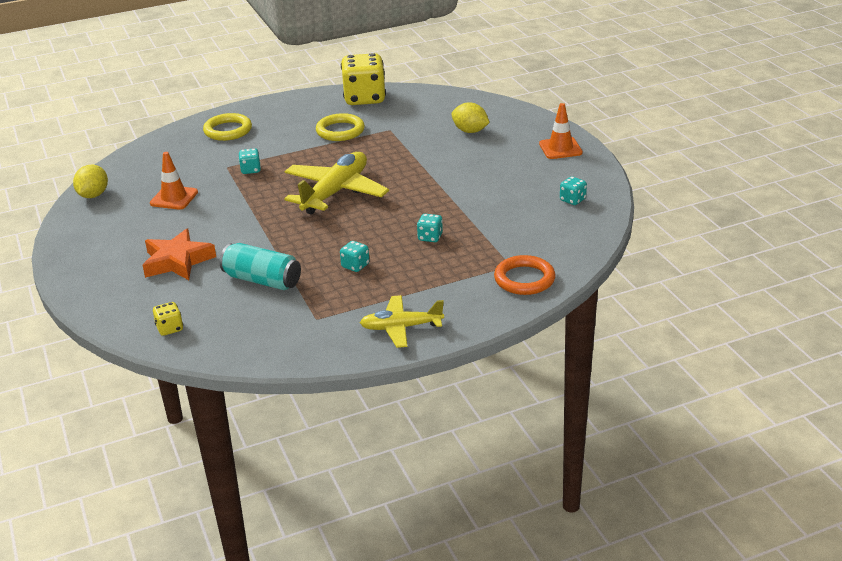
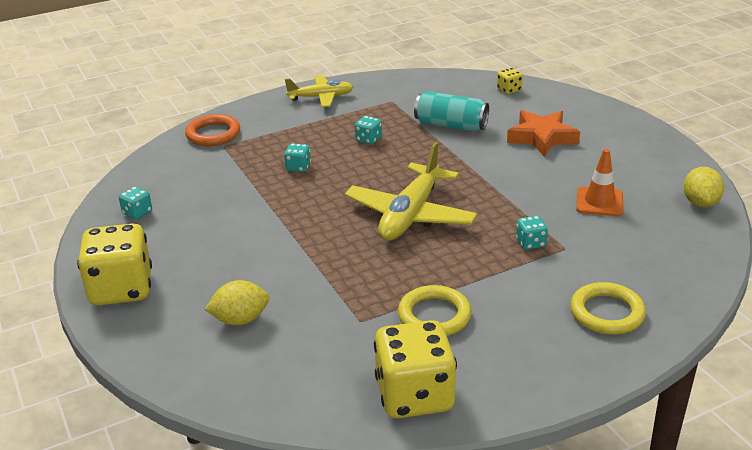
camera: 175 degrees right, 0 degrees up
(470, 131) = (240, 320): yellow lemon -> yellow lemon turned 45 degrees counterclockwise
(560, 148) = (121, 289): orange traffic cone -> yellow dice

